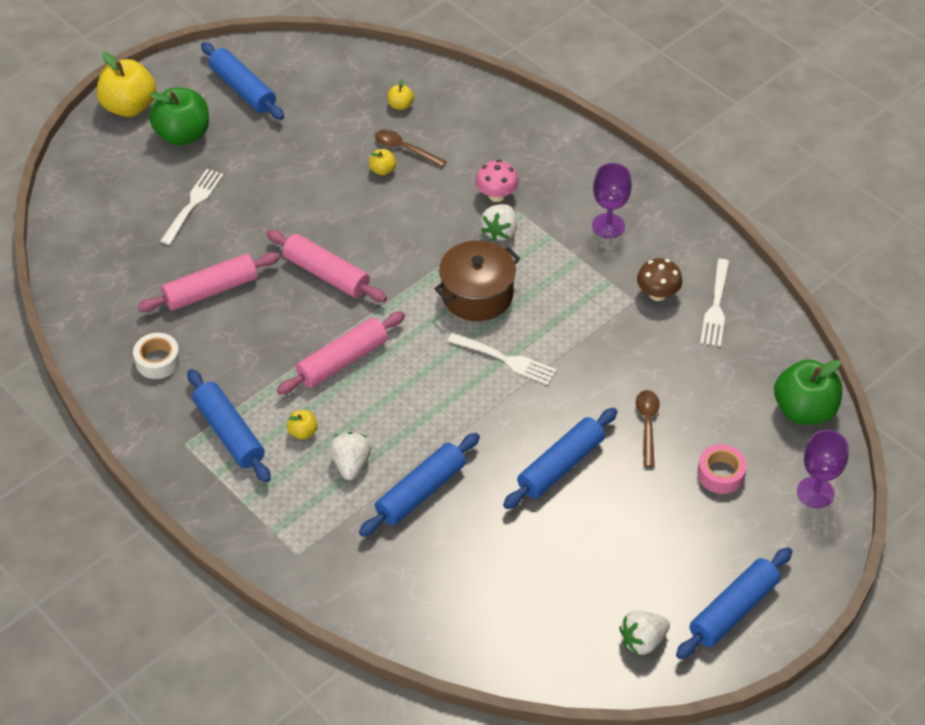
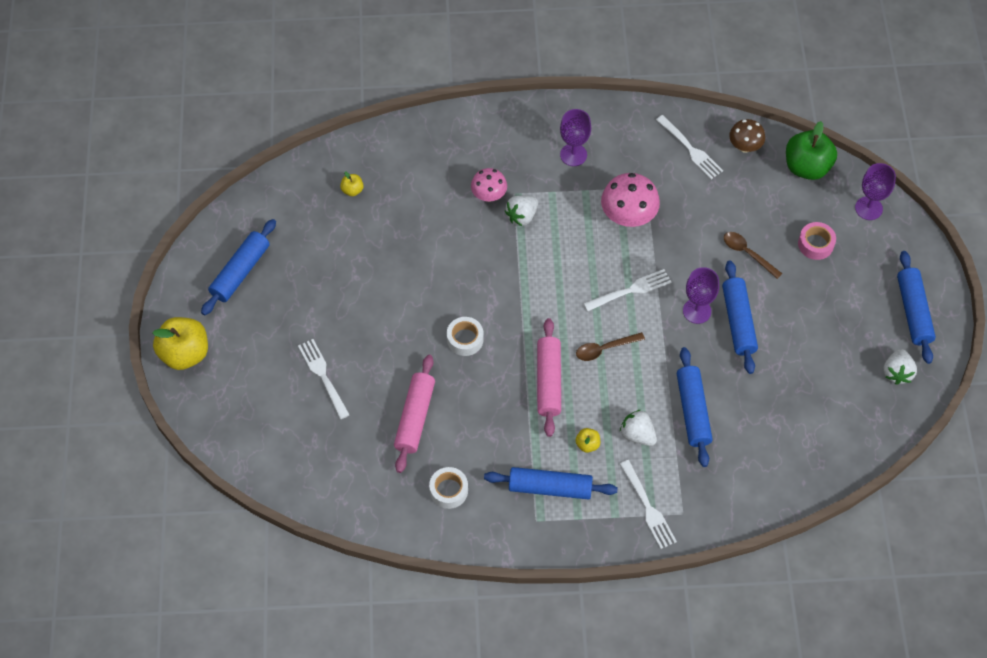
camera: 50 degrees left, 10 degrees up
(183, 135) = (248, 338): green apple -> none
(243, 89) = (240, 272): blue rolling pin -> blue rolling pin turned 60 degrees counterclockwise
(278, 521) = (647, 507): none -> white fork
(326, 274) = (465, 339): pink rolling pin -> white tape
(382, 170) = (402, 243): yellow apple -> none
(405, 149) = (396, 216): brown spoon -> brown spoon (604, 349)
(477, 294) = (563, 267): brown pot -> none
(500, 231) = (522, 216): white strawberry -> white strawberry turned 75 degrees clockwise
(537, 425) = (697, 311): none -> purple goblet
(586, 307) = (628, 216): none -> pink mushroom
(657, 294) = (653, 171): brown mushroom -> brown mushroom (745, 146)

